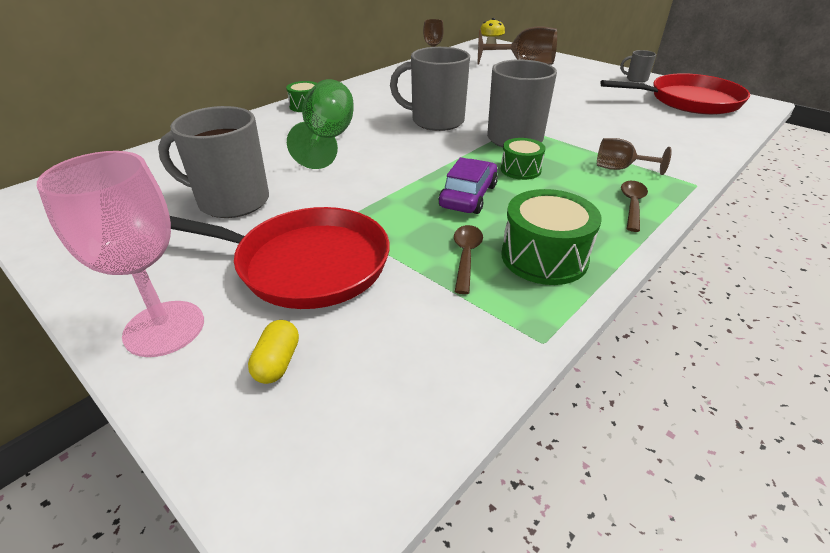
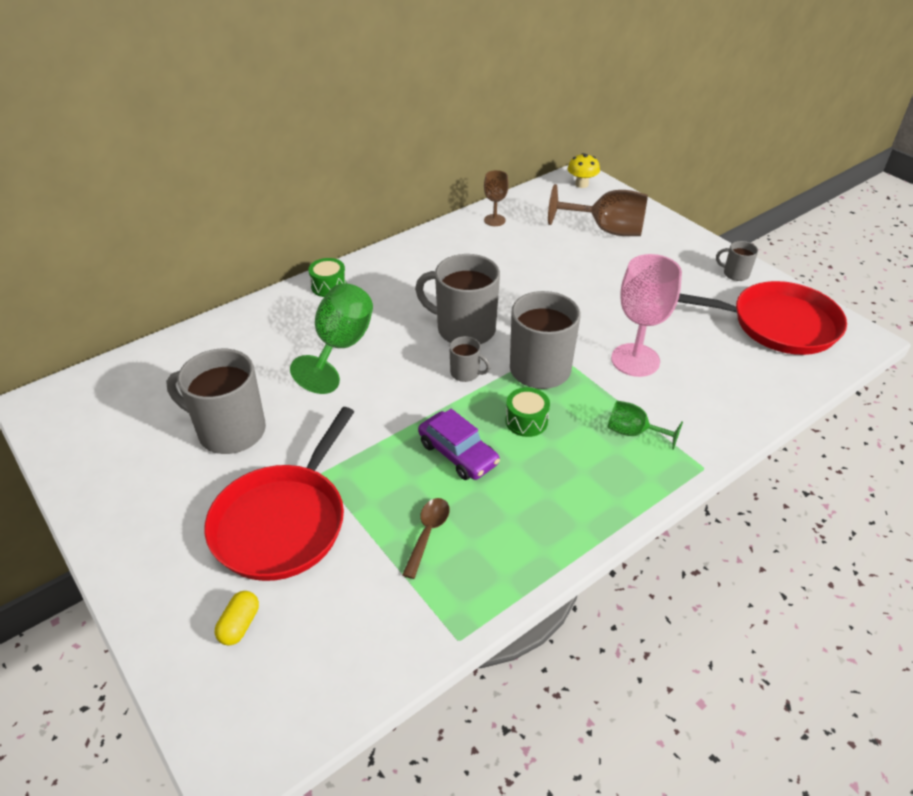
camera: 10 degrees right, 5 degrees up
(164, 328) = (157, 576): pink goblet -> pink goblet (635, 360)
(306, 264) = (283, 522): red pan -> red pan turned 90 degrees clockwise
(450, 146) = (466, 373): none -> grey mug
(468, 196) = (458, 453): purple car -> purple car turned 105 degrees clockwise
(544, 257) = (500, 545): green drum -> none
(620, 168) = (633, 433): brown goblet -> green goblet
(632, 205) = (619, 488): brown spoon -> none

